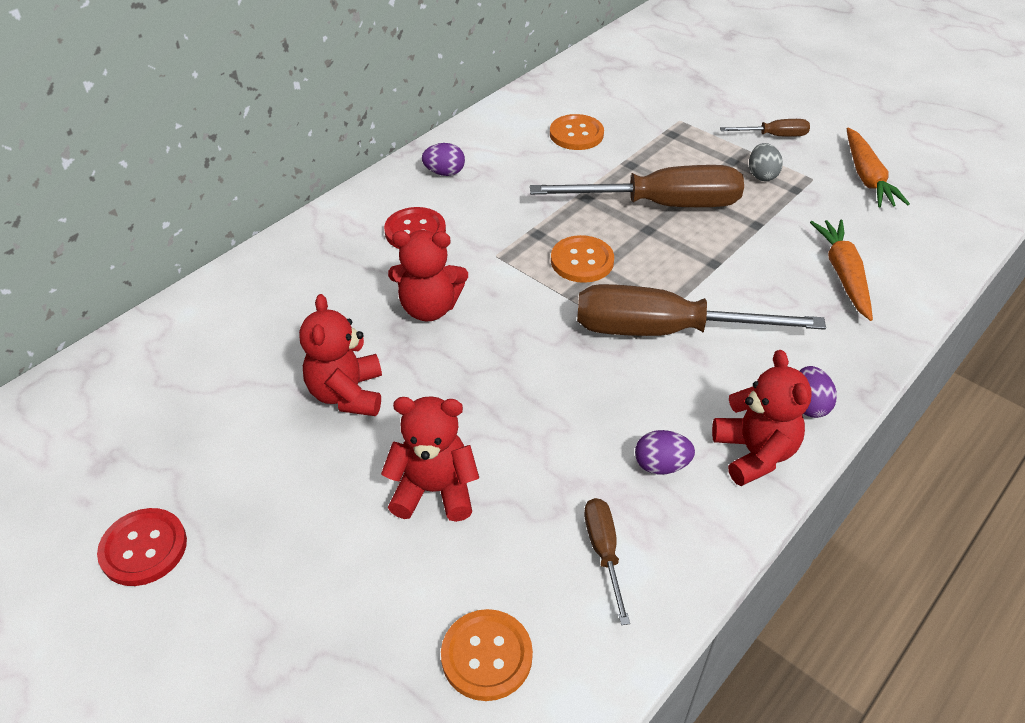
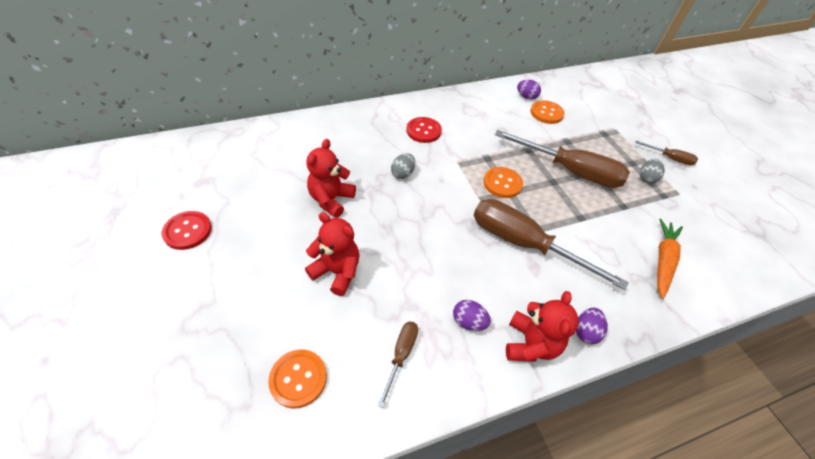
camera: 25 degrees right, 5 degrees up
(429, 308) = (403, 173): red teddy bear -> grey egg
(444, 172) = (460, 107): purple egg -> purple egg (526, 97)
(867, 177) = (719, 207): orange carrot -> none

